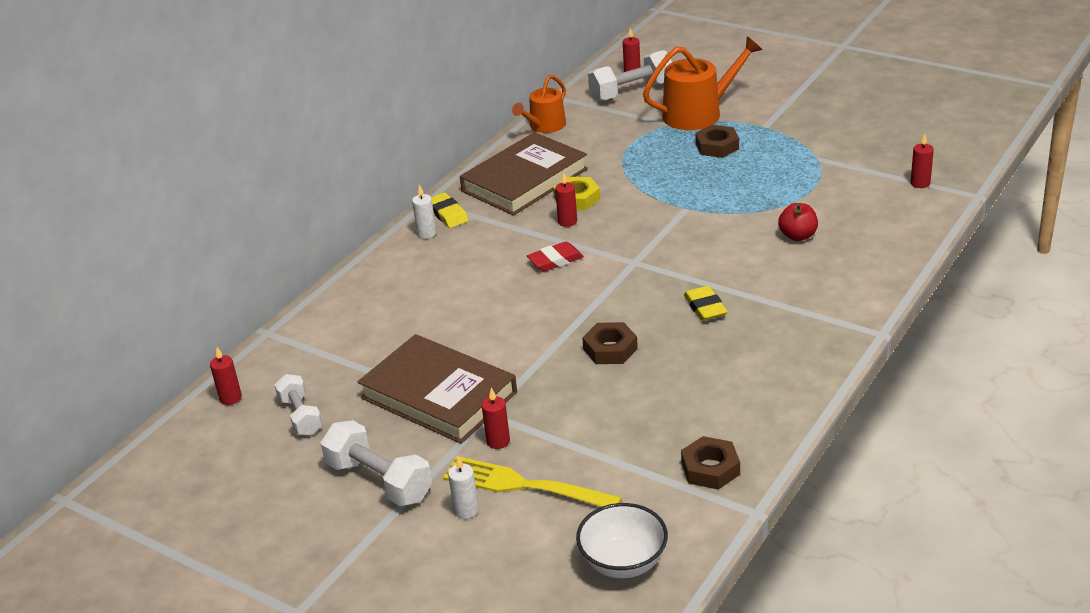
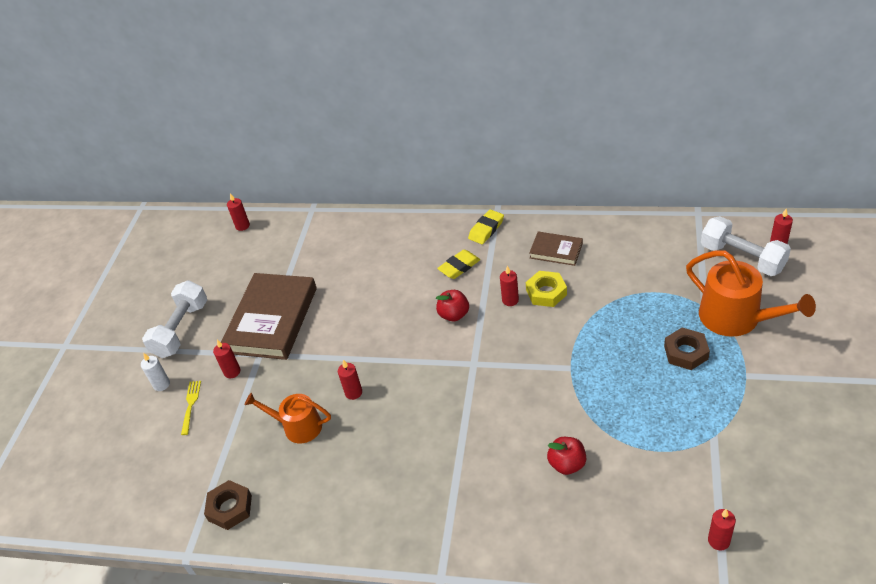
camera: 70 degrees right, 10 degrees up
(301, 416) = (234, 264): white dumbbell -> none
(426, 233) = (455, 230): white candle -> none
(524, 180) = (556, 251): brown book -> brown book, size x0.50
(525, 485) = (191, 405): yellow fork -> yellow fork, size x0.50
(544, 126) = (645, 228): orange watering can -> orange watering can (298, 426)
(555, 260) = (454, 315): red eraser -> red apple
(610, 349) = (353, 392): brown nut -> red candle
(623, 562) = (124, 490): white bowl -> none
(705, 307) = (429, 433): yellow eraser -> yellow eraser (459, 267)

